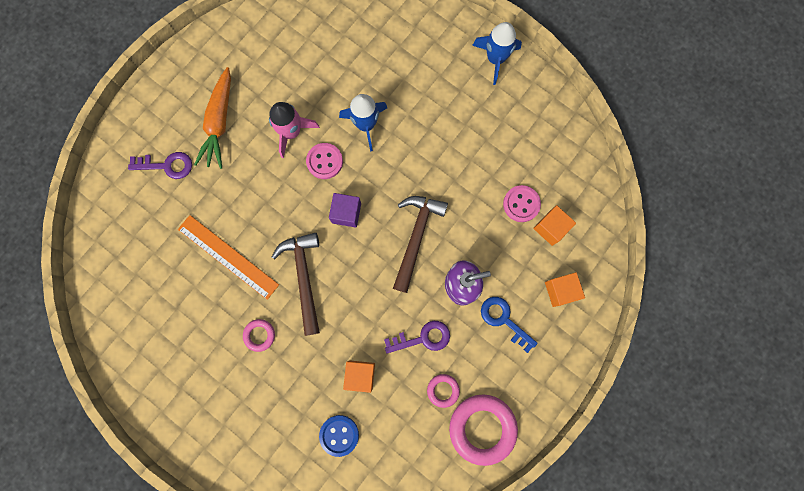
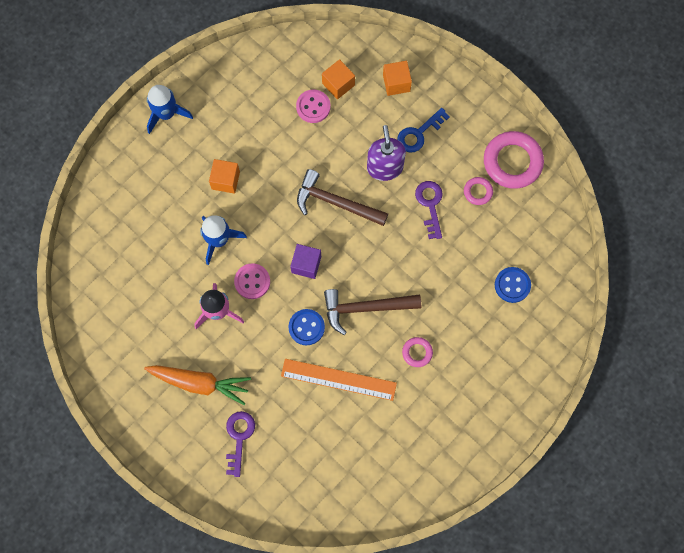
camera: 85 degrees left, 5 degrees down
(228, 256) = (338, 379): orange ruler -> orange ruler turned 60 degrees clockwise
(280, 219) = (306, 327): none -> blue button
(360, 375) = (460, 262): orange cube -> orange cube (225, 180)

